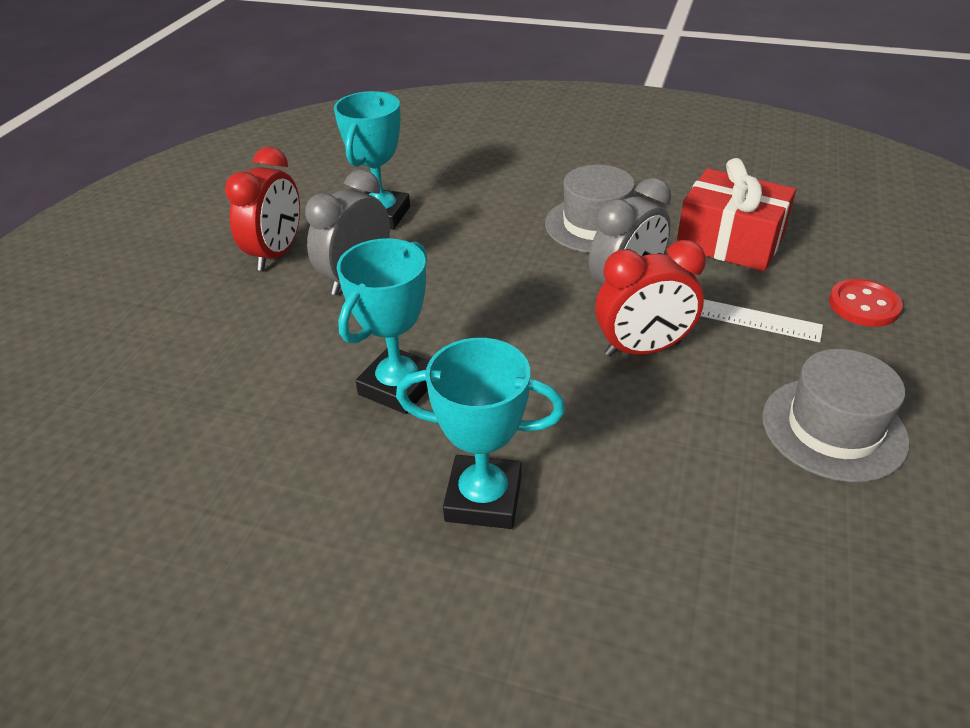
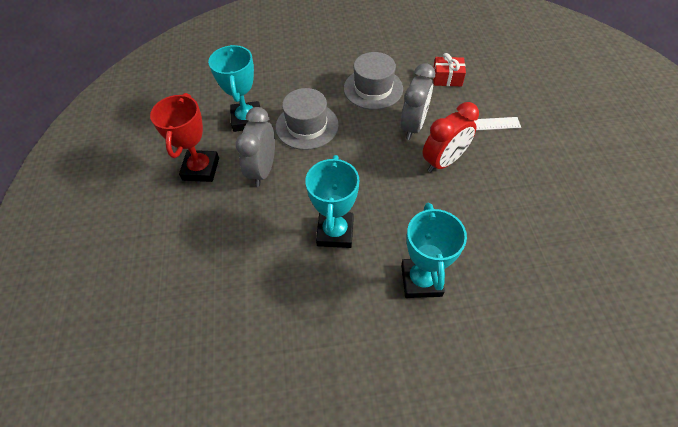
camera: 25 degrees left, 15 degrees up
(276, 254) = (201, 169): red clock -> red trophy
(483, 498) = (421, 280): turquoise trophy -> turquoise trophy turned 75 degrees counterclockwise
(729, 241) = (447, 78): red gift -> red gift, size x0.56
(833, 428) = (551, 175): grey hat -> grey hat (307, 126)
(863, 305) = (528, 98): red button -> none

